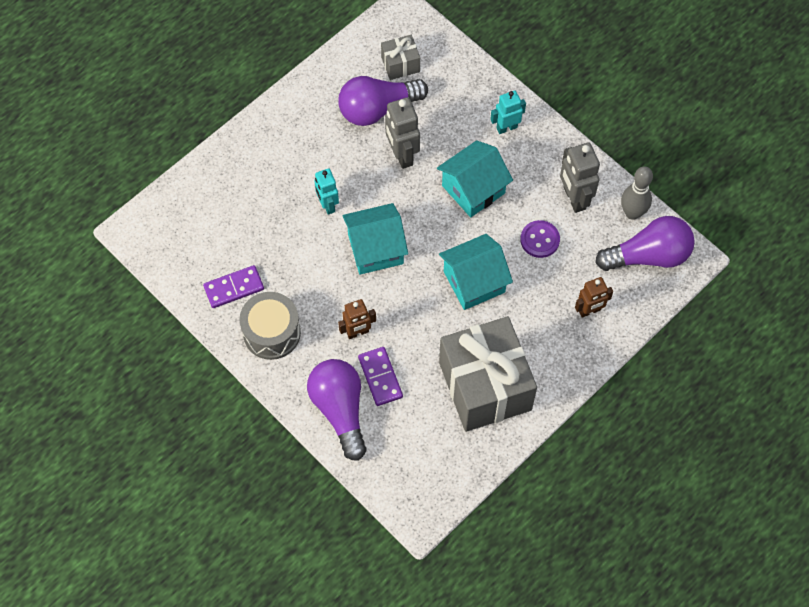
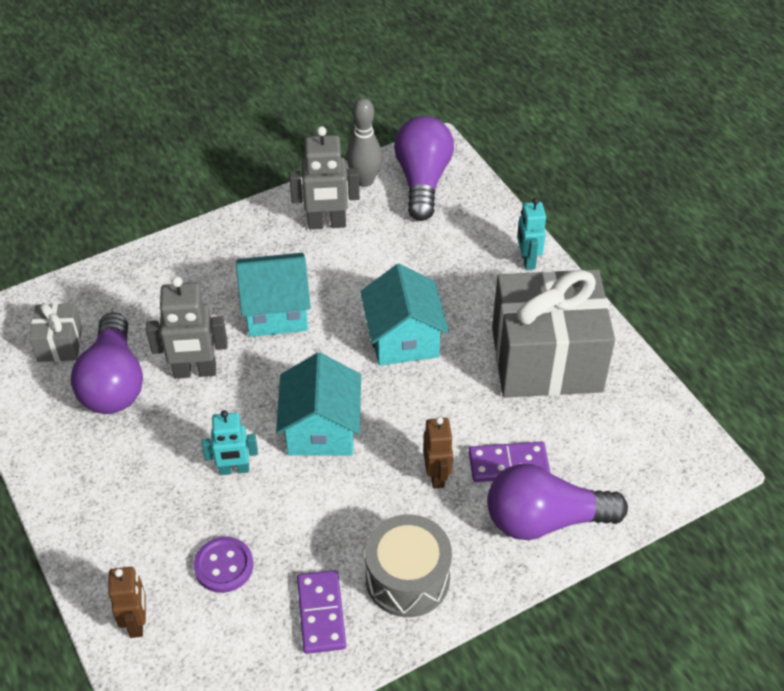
camera: 75 degrees left, 15 degrees down
(473, 189) = (276, 311): turquoise house -> turquoise house turned 75 degrees counterclockwise
(506, 127) = (205, 261): turquoise robot -> turquoise robot (527, 260)
(540, 240) = (369, 266): purple button -> purple button (224, 566)
(589, 311) = (475, 244): brown robot -> brown robot (137, 622)

